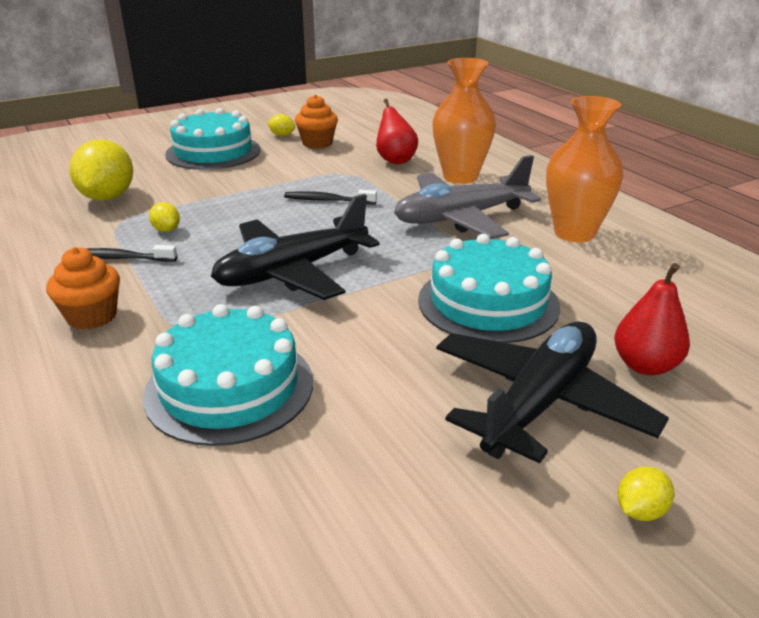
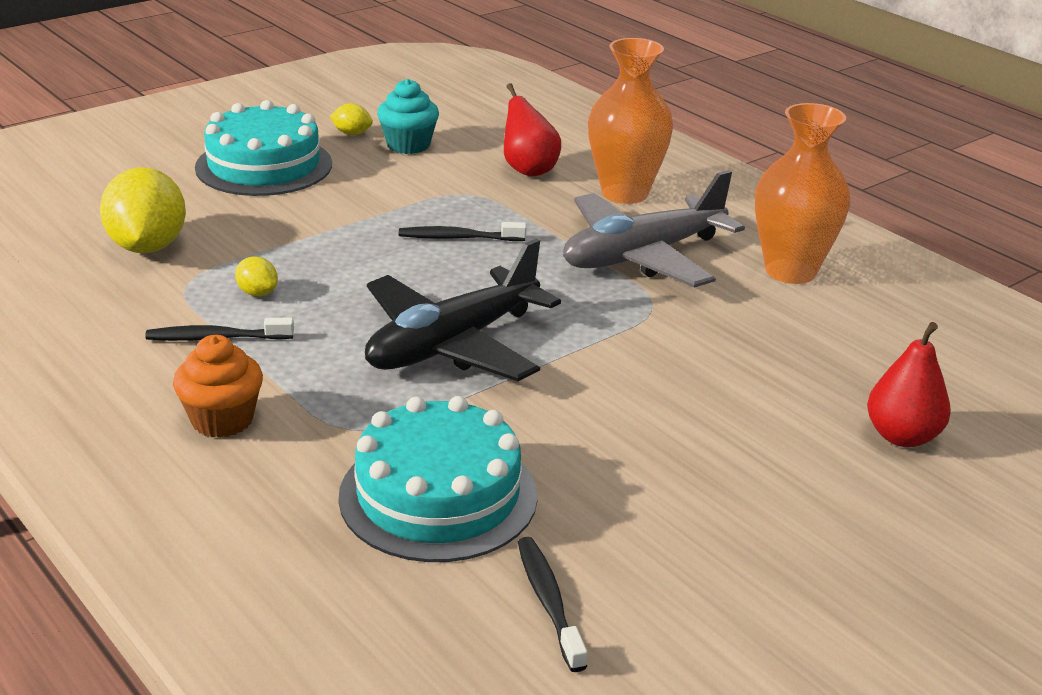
camera: 10 degrees left, 0 degrees up
(285, 491) = (548, 601): none -> black toothbrush
(317, 143) = (408, 145): orange cupcake -> turquoise cupcake
(488, 303) = (708, 371): turquoise cake -> none
(539, 403) = (795, 487): black plane -> none
(640, 511) = (920, 589): yellow lemon -> none

